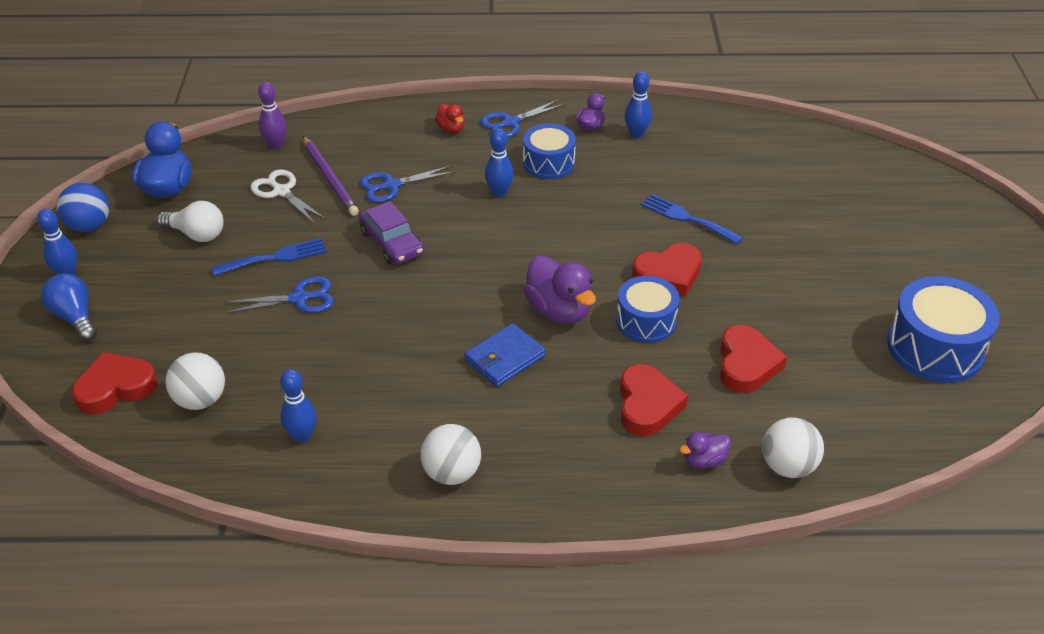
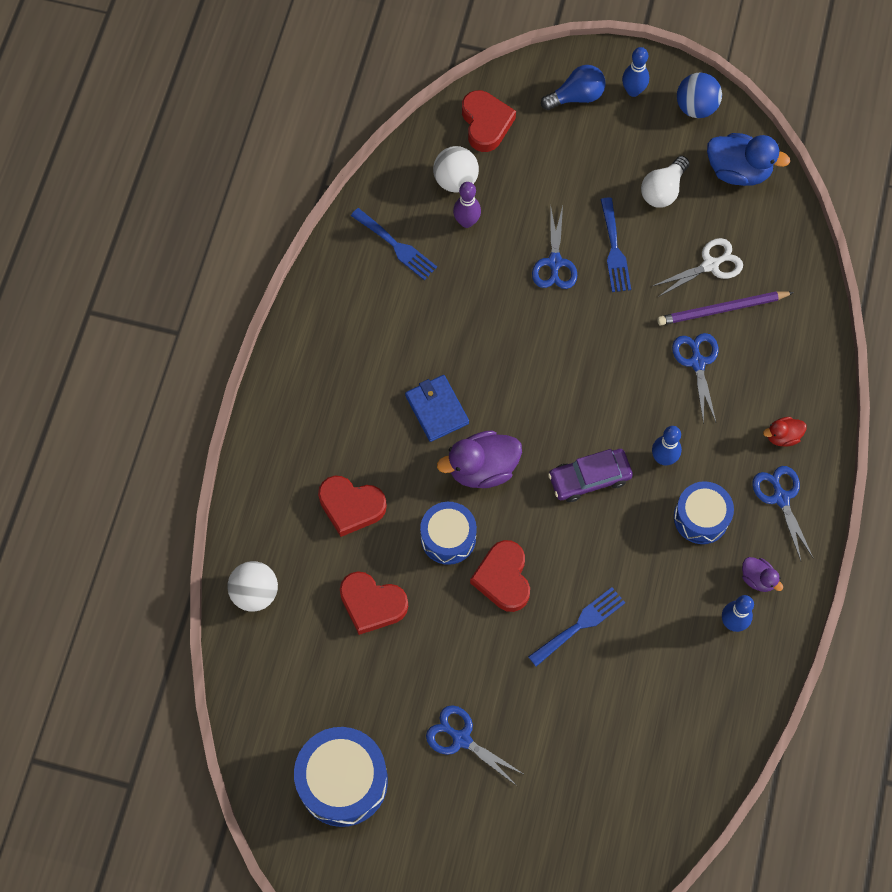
camera: 105 degrees right, 25 degrees up
(276, 145) = (788, 268): purple bowling pin -> purple bowling pin (466, 222)
(302, 436) = (396, 246): blue bowling pin -> blue fork
(391, 242) = (611, 348): purple car -> purple car (589, 478)
(452, 473) = (327, 343): white ball -> none
(704, 460) = (281, 530): purple duck -> none
(839, 274) = (461, 739): none -> blue scissors

